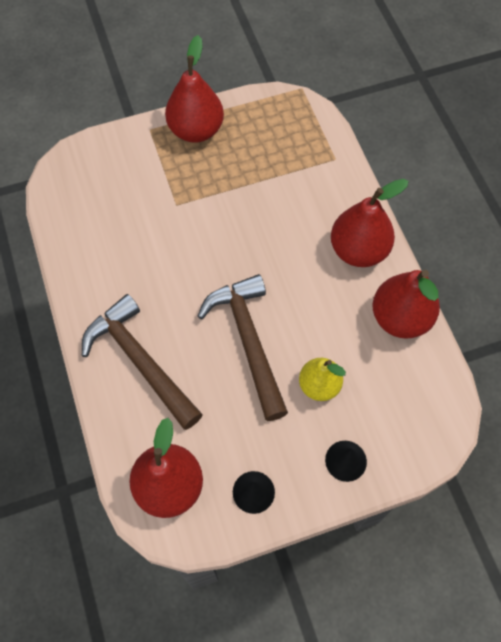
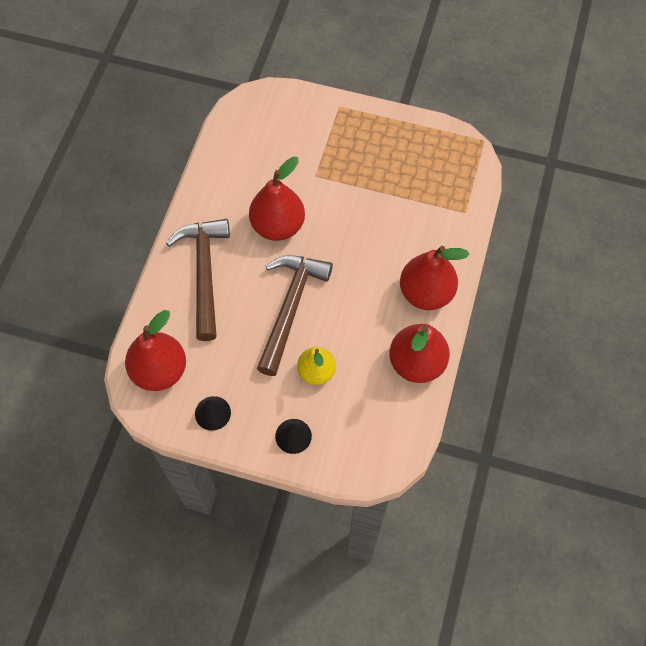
camera: 35 degrees right, 0 degrees up
(196, 130) = (374, 127): red pear -> red pear (278, 226)

